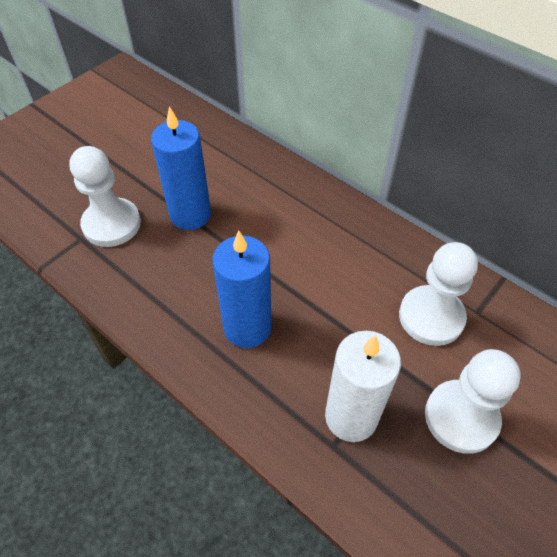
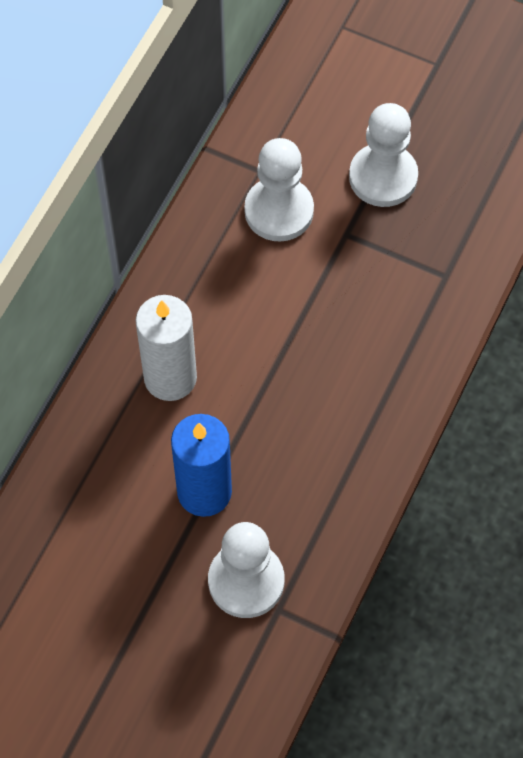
camera: 105 degrees left, 10 degrees up
(247, 327) = (346, 380): blue candle -> none
(351, 417) = (413, 266): white candle -> white candle (170, 378)

